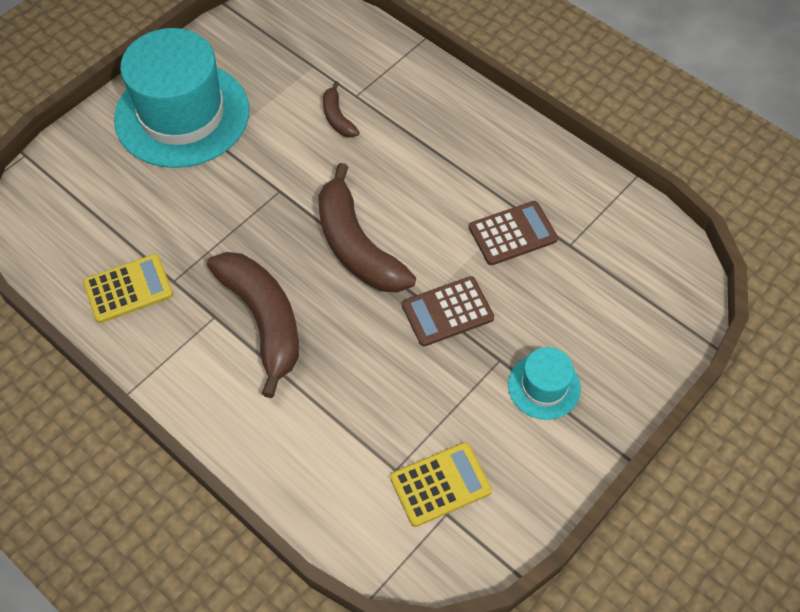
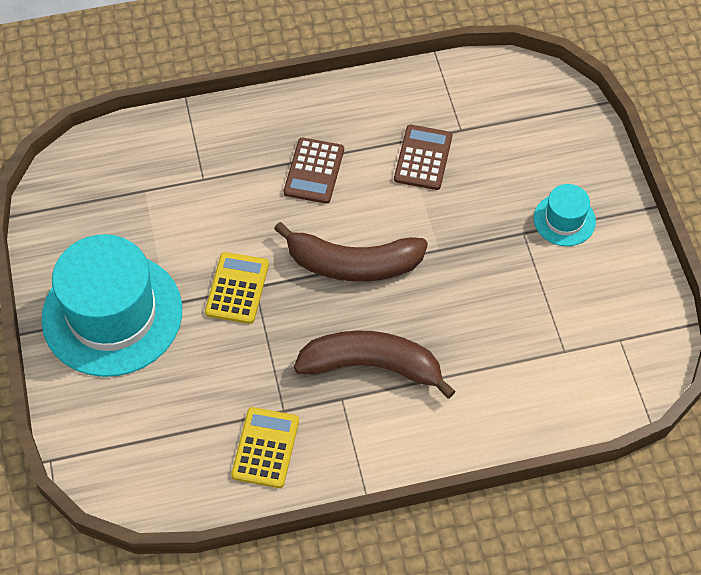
camera: 55 degrees left, 0 degrees up
(337, 117) = (215, 204): brown banana -> none
(440, 484) = (595, 330): yellow calculator -> yellow calculator (237, 288)
(447, 312) = (459, 240): brown calculator -> brown calculator (314, 171)

